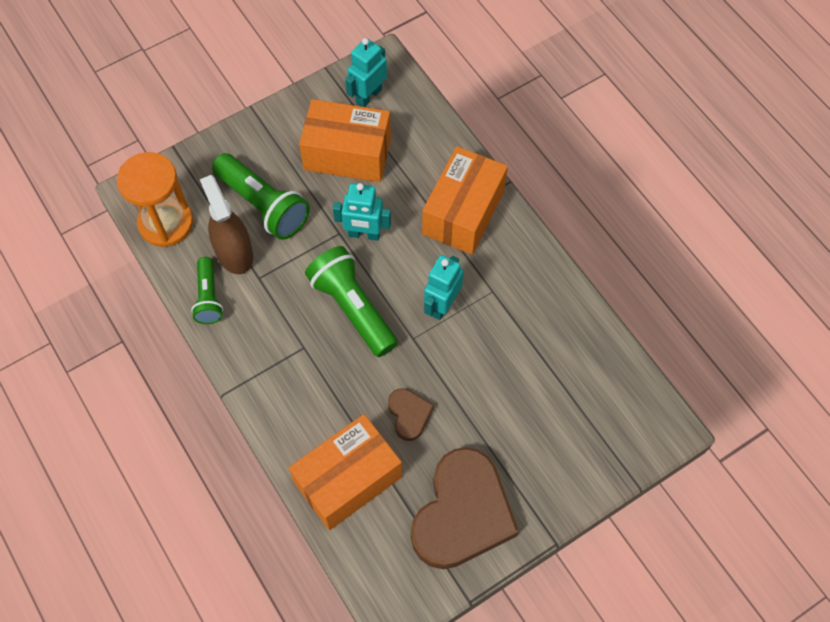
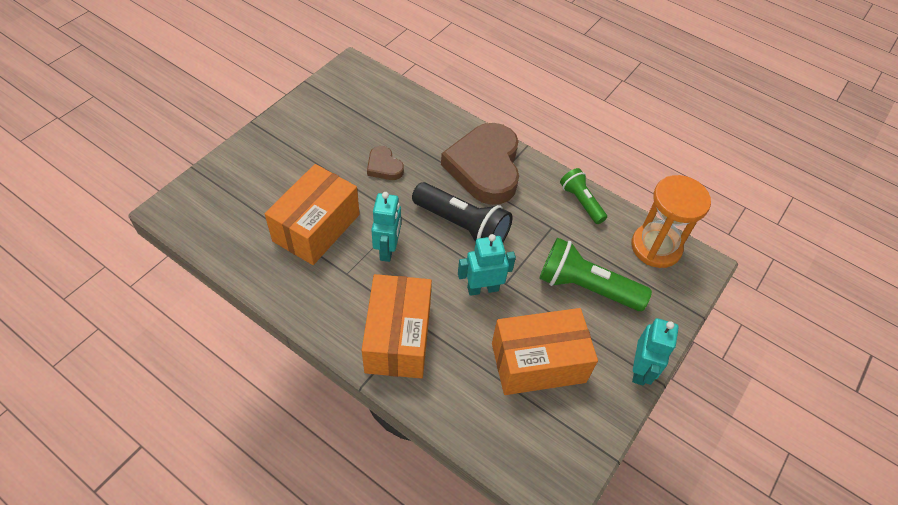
camera: 155 degrees right, 10 degrees down
(234, 252) = (584, 240): brown spray bottle -> none
(348, 480) = (411, 119): orange box -> orange box (316, 227)
(353, 308) = (462, 226): green flashlight -> black flashlight
(368, 96) = (551, 439): turquoise robot -> turquoise robot (640, 370)
(462, 513) = (323, 121): brown heart -> brown heart (485, 167)

